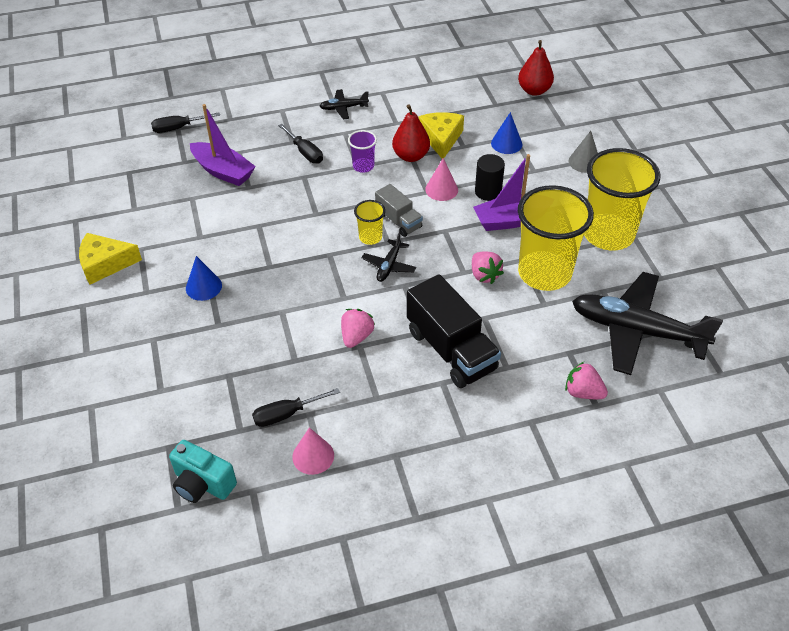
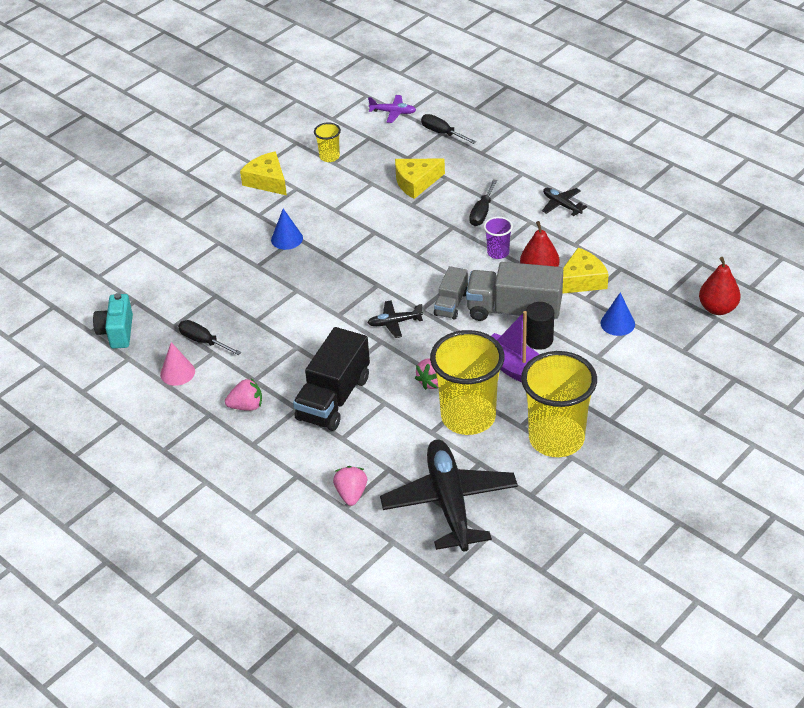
camera: 60 degrees right, 5 degrees down
(114, 143) = (393, 112): none -> purple plane
(223, 171) = (416, 182): purple boat -> yellow cheese
(356, 336) = (304, 341): pink strawberry -> pink strawberry (246, 406)
(370, 237) = (417, 297): yellow cup -> yellow cup (329, 157)
(441, 189) = (514, 311): pink cone -> grey truck
(584, 162) = (644, 384): grey cone -> none

